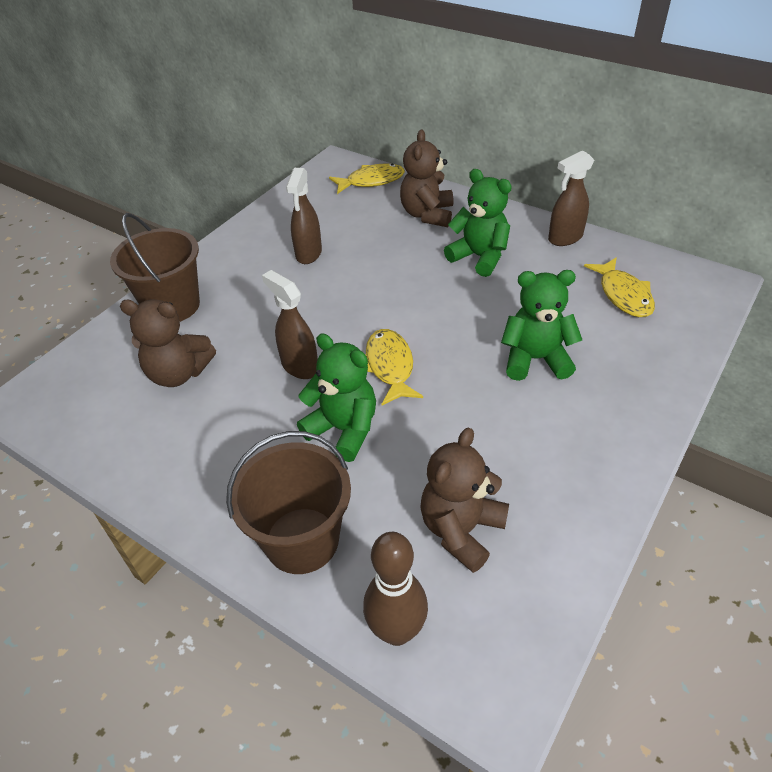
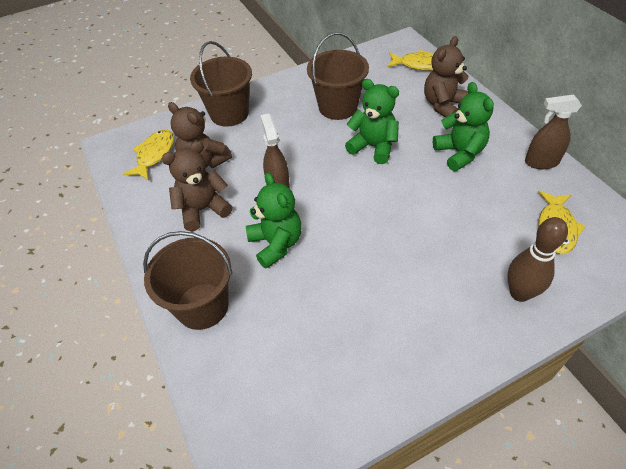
camera: 30 degrees right, 5 degrees up
(308, 254) = (338, 107): brown spray bottle -> brown bucket
(389, 366) = (336, 212): yellow fish -> yellow fish (154, 155)
(397, 631) = (217, 395): brown bowling pin -> brown bowling pin (519, 293)
(461, 530) = (303, 350): brown teddy bear -> brown teddy bear (203, 209)
(535, 359) = (444, 251): green teddy bear -> green teddy bear (373, 147)

